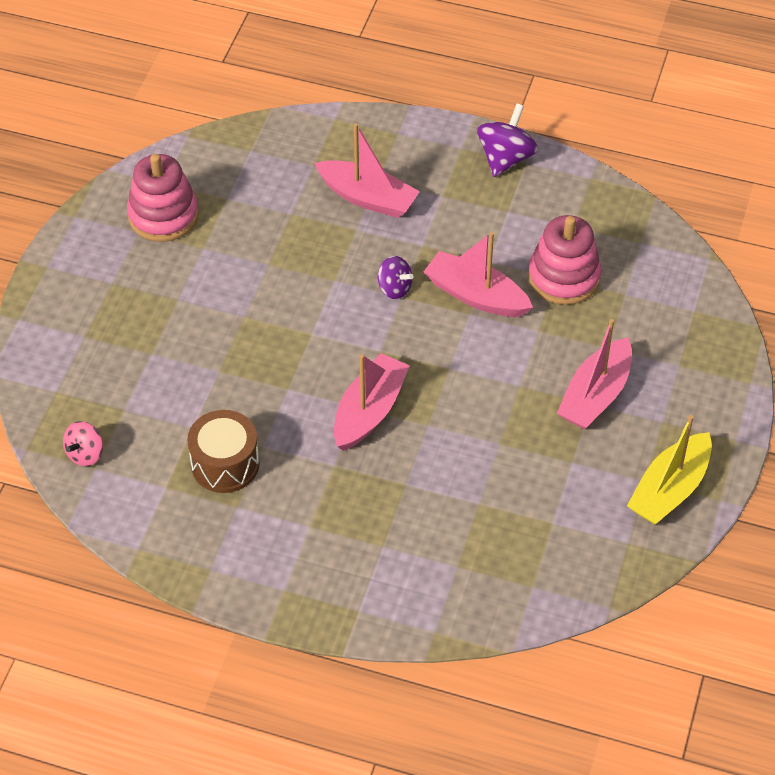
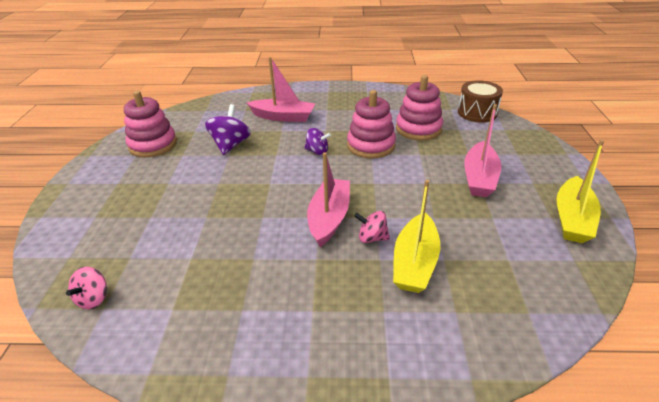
camera: 15 degrees left, 15 degrees down
(225, 464) = (224, 278): brown drum -> brown drum (477, 113)
(409, 453) = (372, 238): none -> pink spinning top
(443, 499) = (415, 262): none -> yellow boat
(476, 295) = (371, 145): pink boat -> pink stacking toy
(505, 158) = (355, 91): purple spinning top -> purple spinning top (230, 145)

